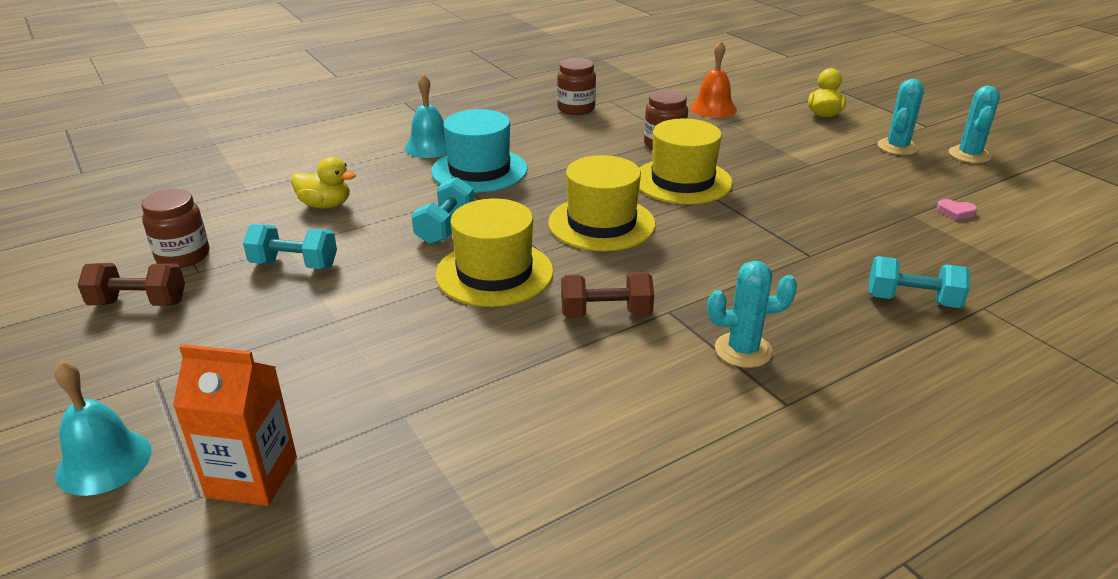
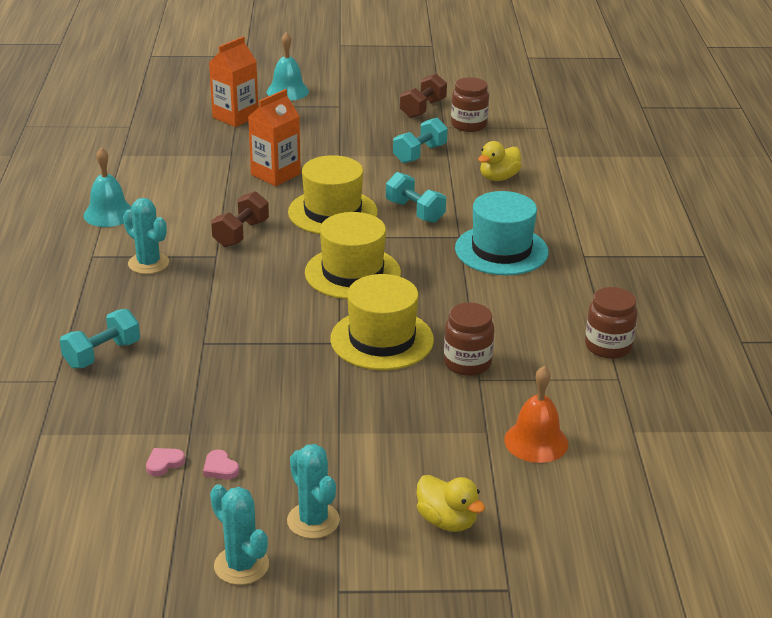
camera: 120 degrees right, 0 degrees up
(430, 146) = (574, 241): turquoise bell -> turquoise bell (109, 214)
(434, 349) = (275, 174): none -> orange carton
(743, 350) = (148, 263): turquoise cactus -> turquoise cactus turned 75 degrees counterclockwise
(918, 190) = (220, 468): none -> pink heart

